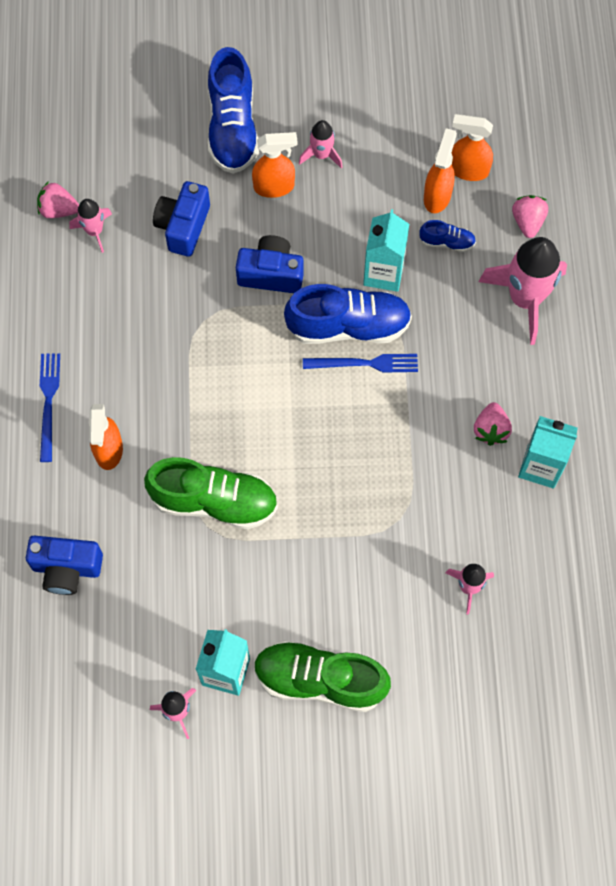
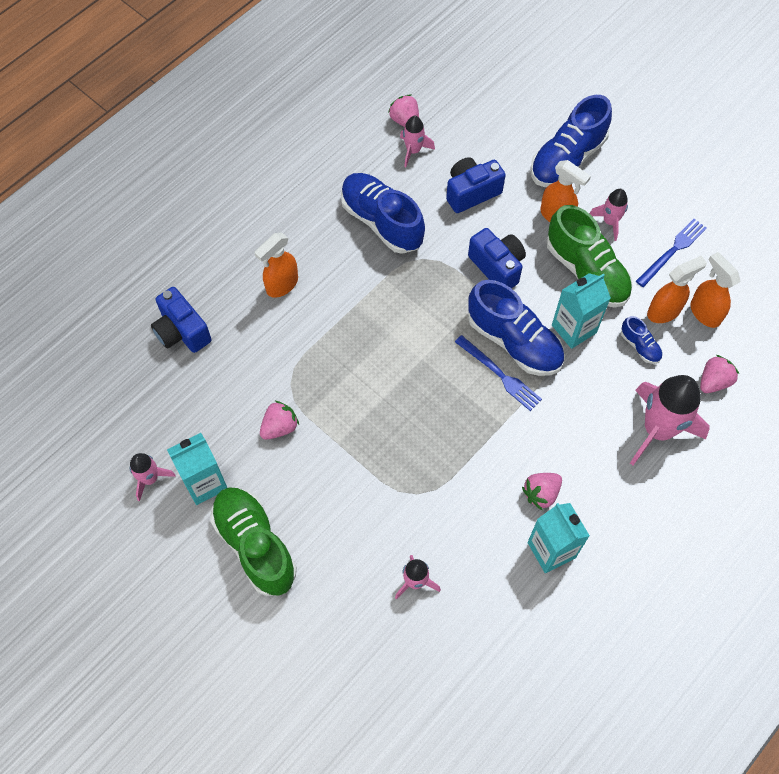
camera: 45 degrees right, 5 degrees down
(48, 402) = (277, 226): blue fork -> blue fork (672, 251)
(135, 319) = (382, 222): none -> blue shoe
(214, 501) = (311, 372): green shoe -> green shoe (586, 272)
(237, 569) = (279, 427): none -> pink strawberry

